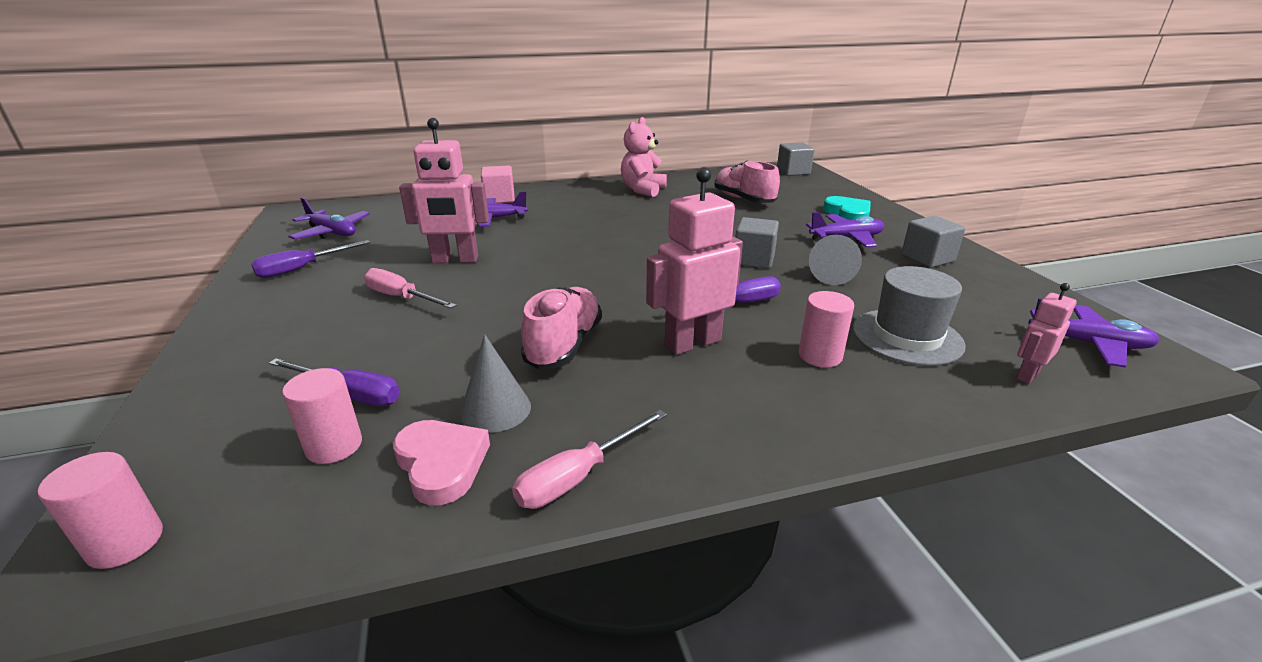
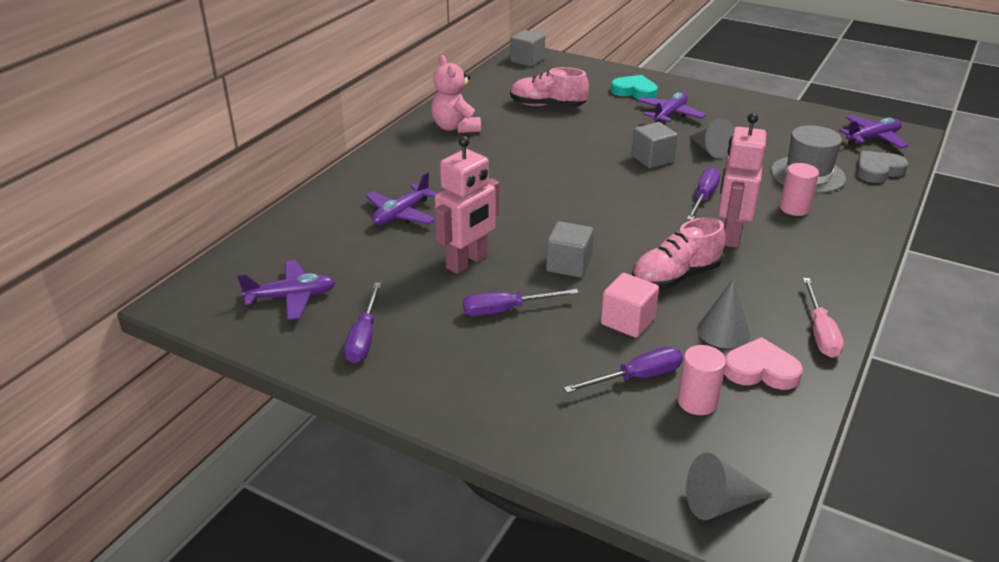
camera: 45 degrees left, 5 degrees up
(125, 543) = (720, 503): pink cylinder -> grey cone
(401, 298) = (506, 310): pink screwdriver -> purple screwdriver
(499, 199) = (356, 190): pink cube -> pink cube (628, 321)
(564, 345) = (675, 277): pink shoe -> pink shoe turned 90 degrees counterclockwise
(927, 258) = (734, 112): grey cube -> grey cube (568, 265)
(1027, 375) = (878, 171): pink robot -> grey heart

